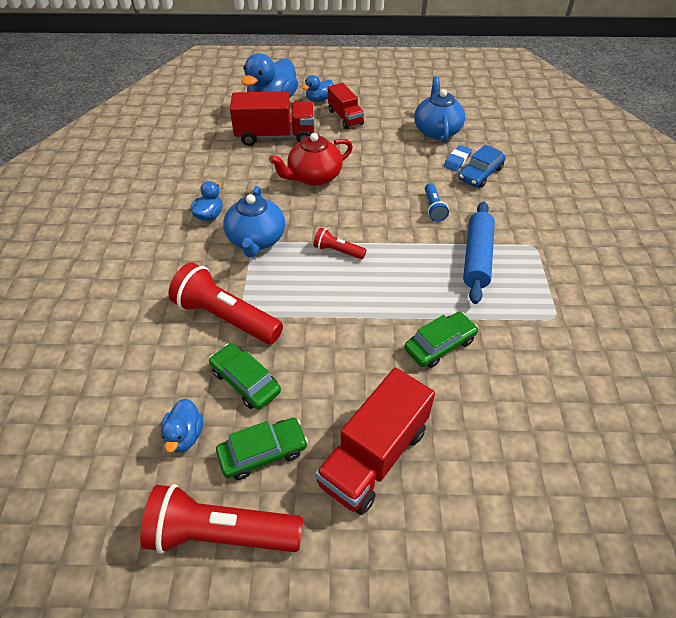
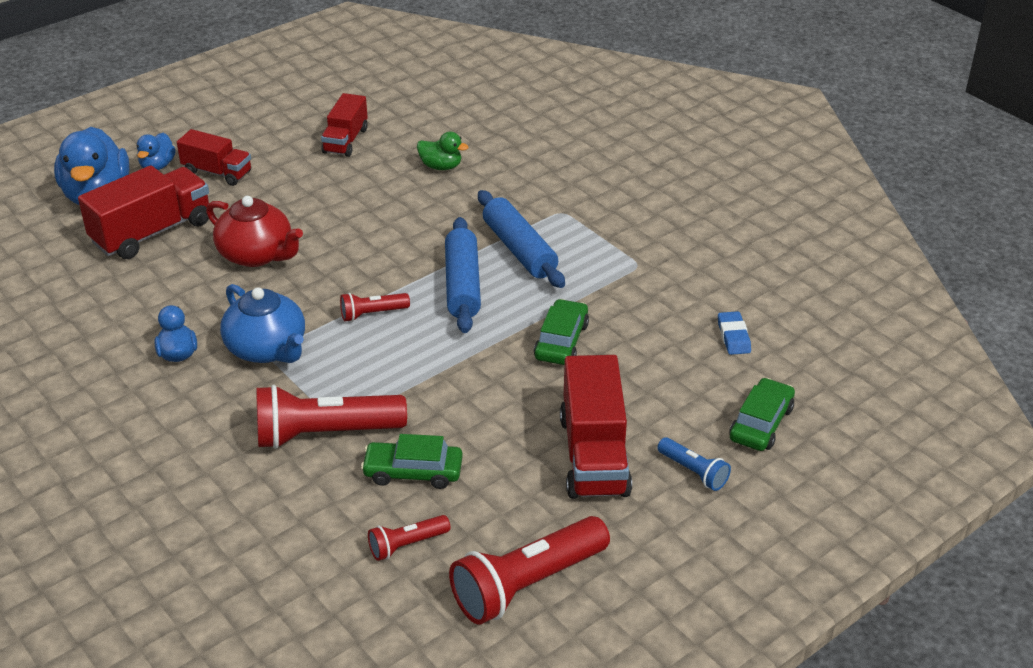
camera: 40 degrees left, 10 degrees down
(185, 435) = (407, 545): blue duck -> red flashlight
(263, 453) = (496, 511): green car -> green car (761, 423)
(314, 177) = (257, 255): red teapot -> red teapot turned 75 degrees counterclockwise
(413, 262) = (462, 285): none -> blue rolling pin
(433, 208) = (428, 224): blue flashlight -> blue flashlight (694, 472)
(437, 130) = (345, 141): blue teapot -> red truck
(457, 160) = (402, 164): blue eraser -> blue eraser (733, 336)
(480, 174) = (441, 166): blue car -> green duck

